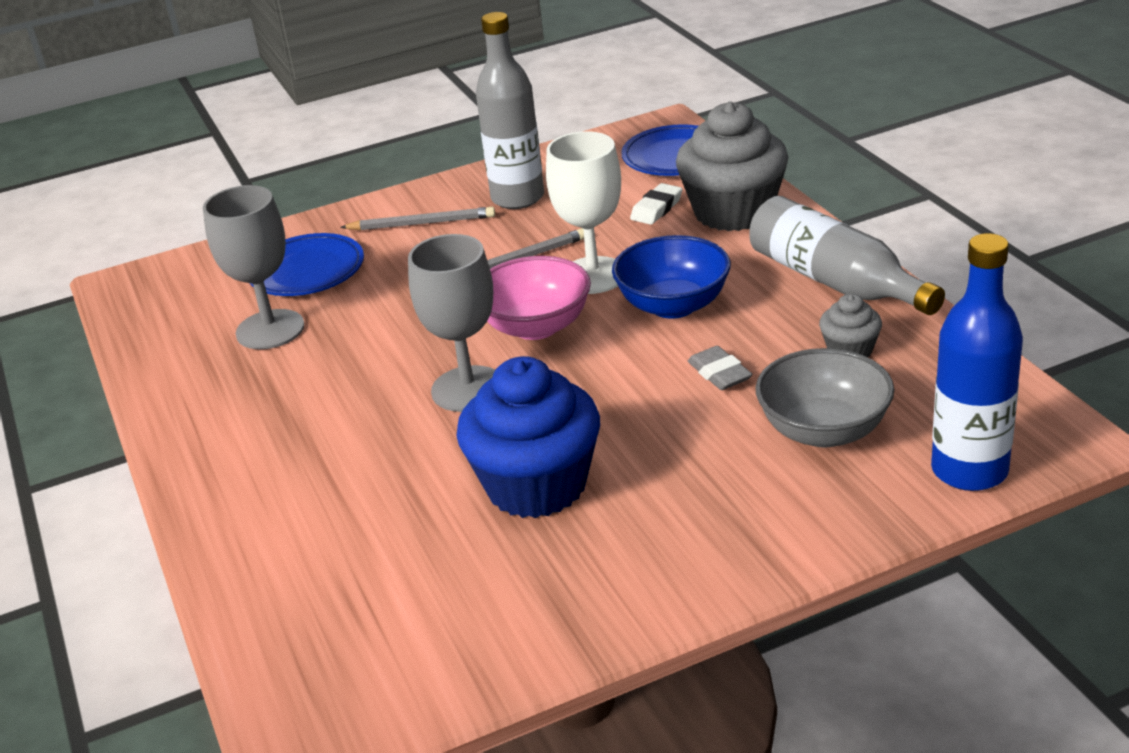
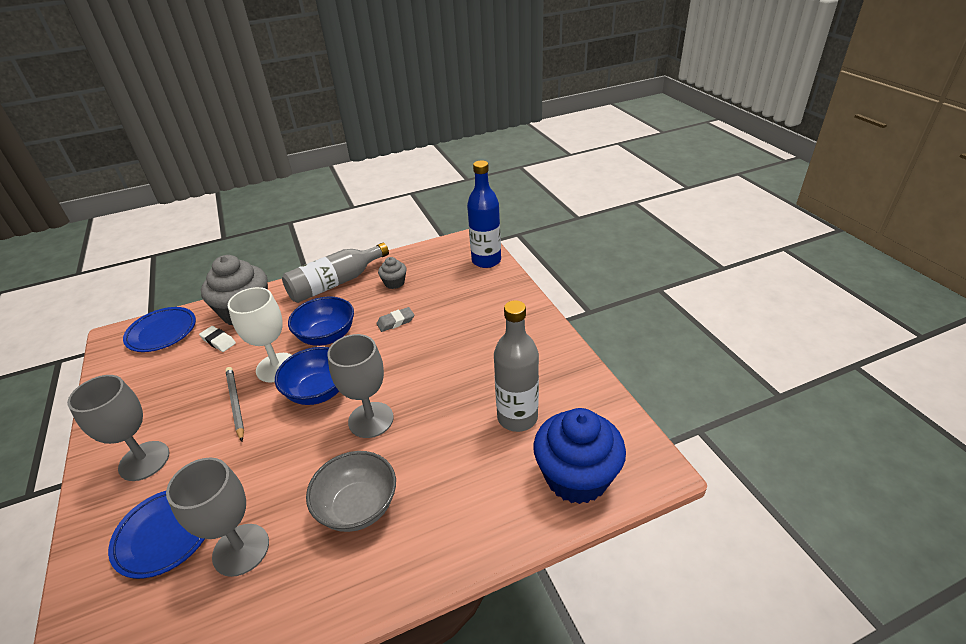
camera: 90 degrees left, 5 degrees up
(422, 223) = (144, 461): grey pencil -> grey goblet
(517, 198) = (151, 406): grey bottle -> grey bottle (517, 417)
(536, 326) = (318, 391): pink bowl -> blue bowl
(536, 485) = (468, 386): blue cupcake -> blue cupcake (576, 477)
(823, 430) = (450, 293): grey bowl -> grey bowl (358, 507)

